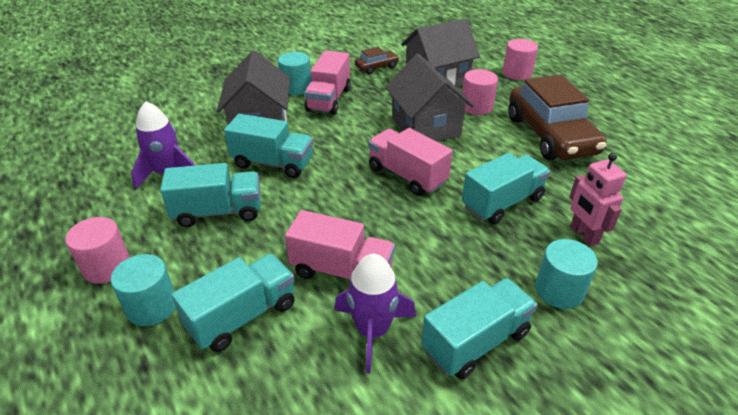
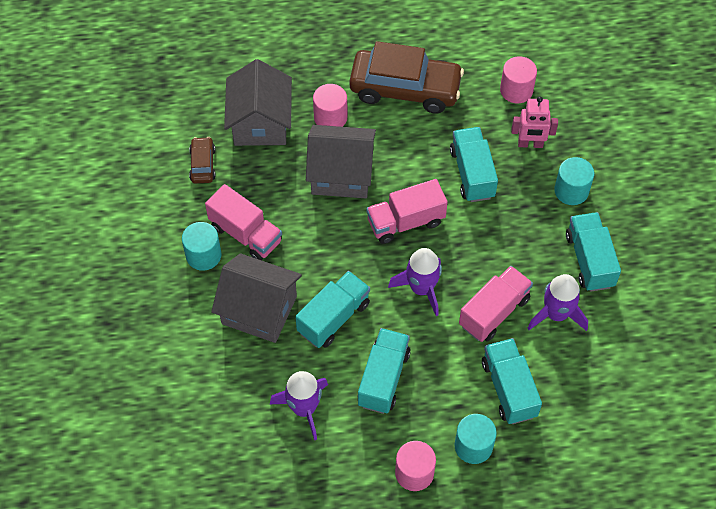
camera: 65 degrees left, 20 degrees up
(338, 207) = (421, 288): none -> purple rocket
(517, 73) = (290, 51): pink cylinder -> pink cylinder (516, 90)

